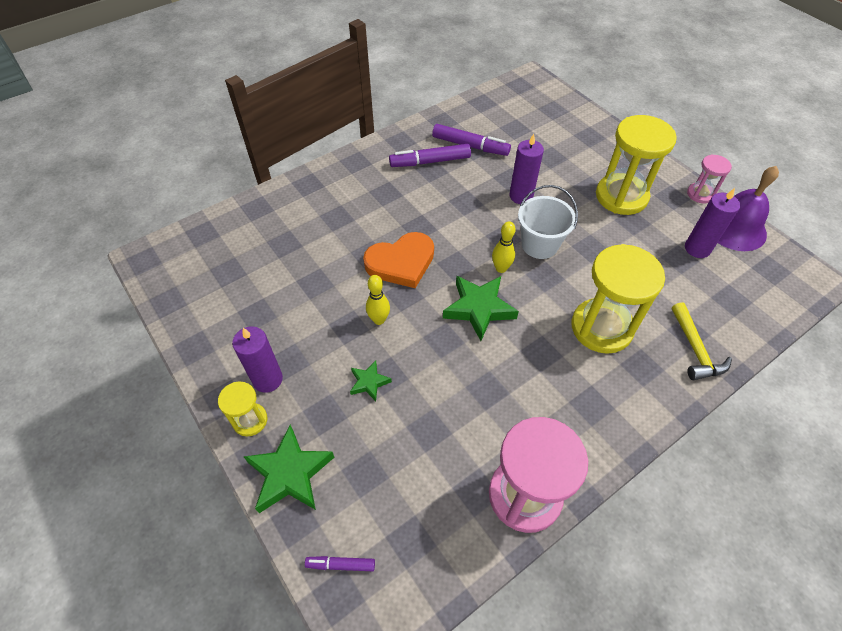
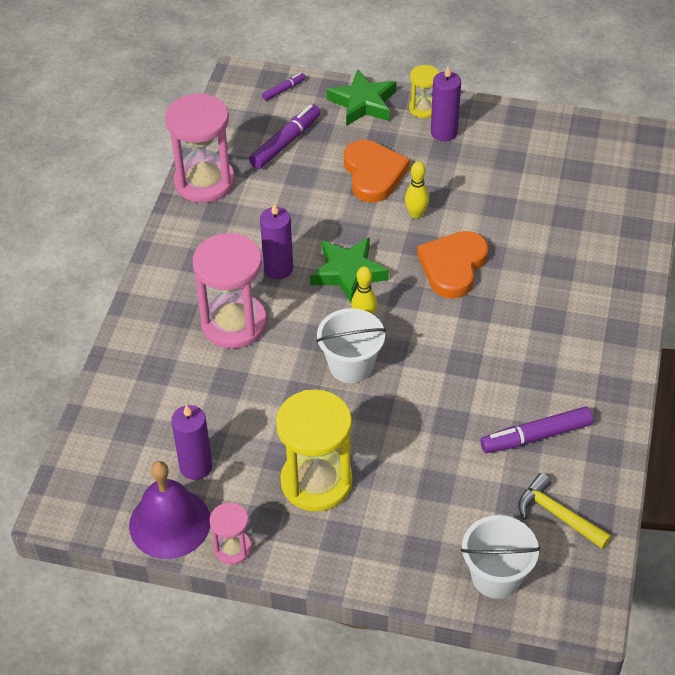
camera: 140 degrees right, 5 degrees down
(369, 382) = (373, 174): green star -> orange heart
(430, 161) = (552, 385): purple marker -> purple marker (285, 142)
(521, 196) = (418, 408): purple candle -> purple candle (278, 268)
(559, 109) = (496, 576): none -> white bucket
(601, 327) = (234, 324): yellow hourglass -> pink hourglass
(695, 349) = (142, 356): yellow hammer -> yellow hammer (558, 515)

